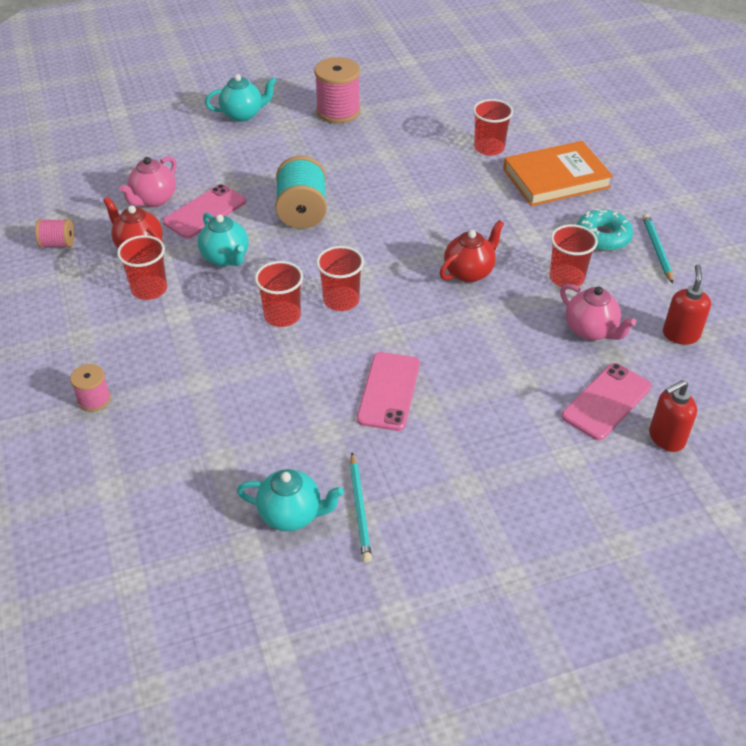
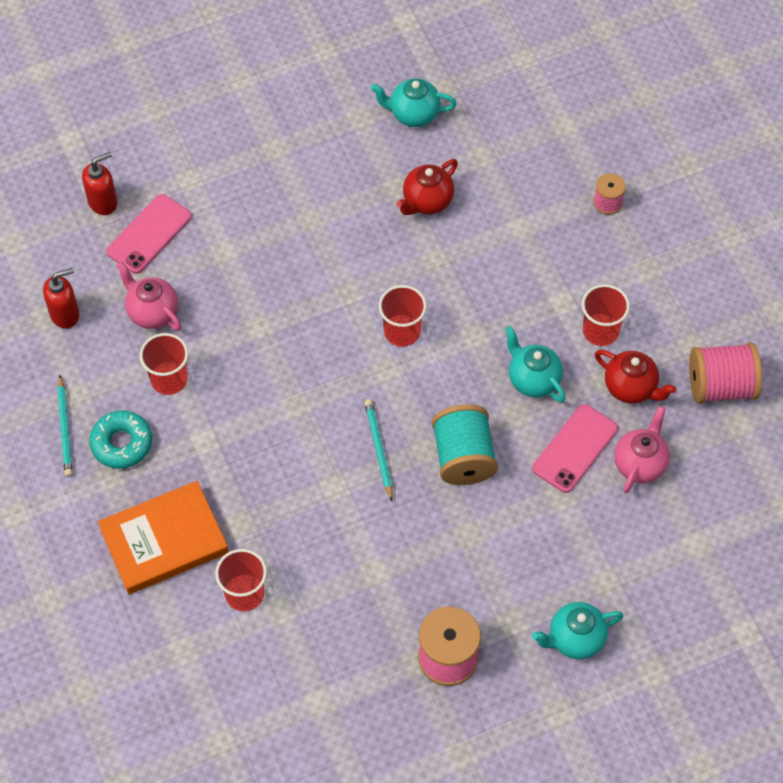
camera: 175 degrees right, 15 degrees up
(58, 244) = (721, 386): pink spool -> pink spool, size x1.83
(282, 316) = (458, 307): red cup -> none
(360, 509) = (360, 122): turquoise pencil -> turquoise pencil (378, 449)
(388, 391) = (345, 230): pink phone -> none
(469, 272) = (271, 379): red teapot -> red teapot (427, 201)
(680, 334) = (65, 314): red soap dispenser -> red soap dispenser turned 120 degrees counterclockwise

